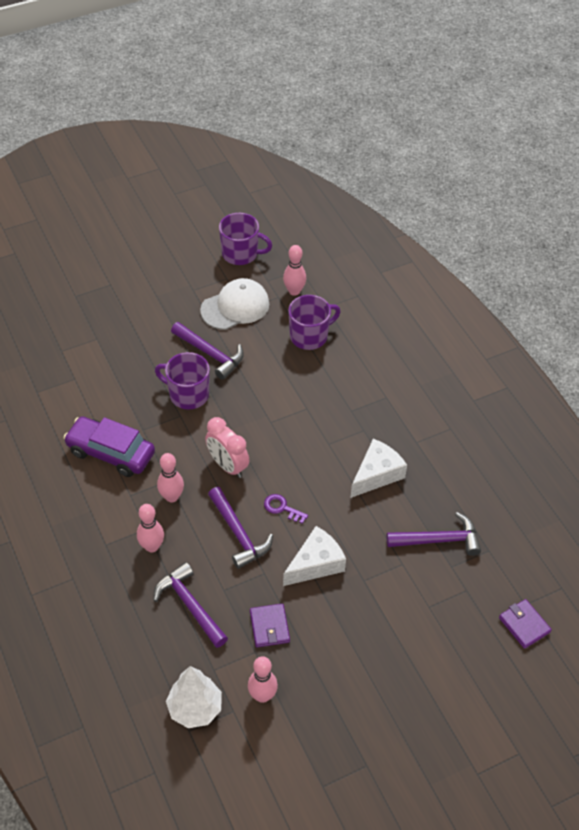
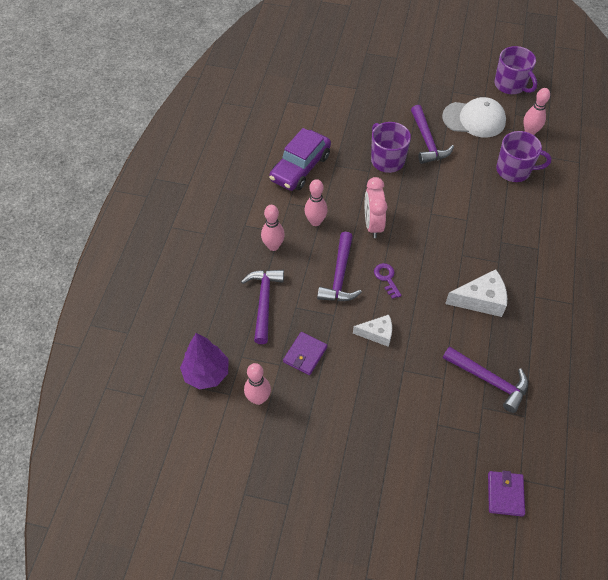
camera: 40 degrees right, 5 degrees up
(111, 453) = (300, 167): purple car -> purple car turned 120 degrees counterclockwise
(195, 708) = (206, 373): white tree -> purple tree
(316, 564) = (377, 334): white cheese -> white cheese, size x0.66

